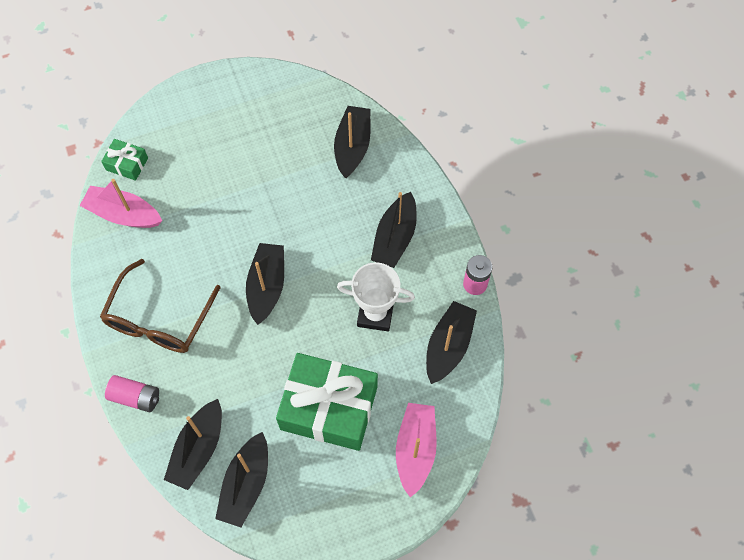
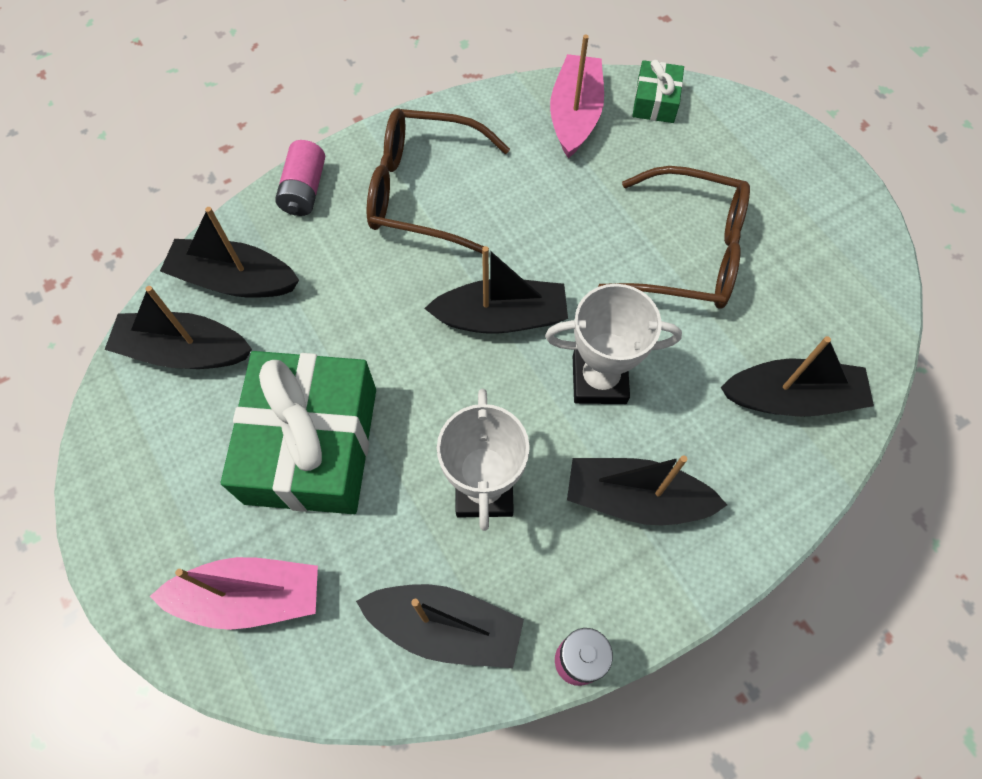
camera: 80 degrees right, 0 degrees up
(247, 174) = (686, 252): none -> brown glasses
(320, 240) = (599, 380): none -> white trophy

